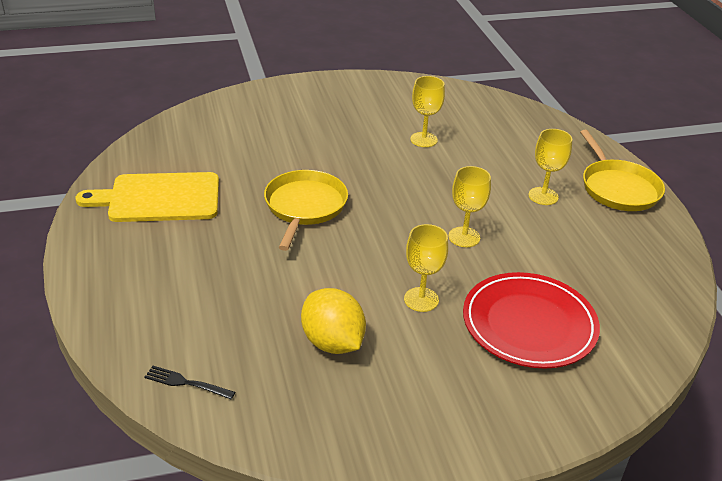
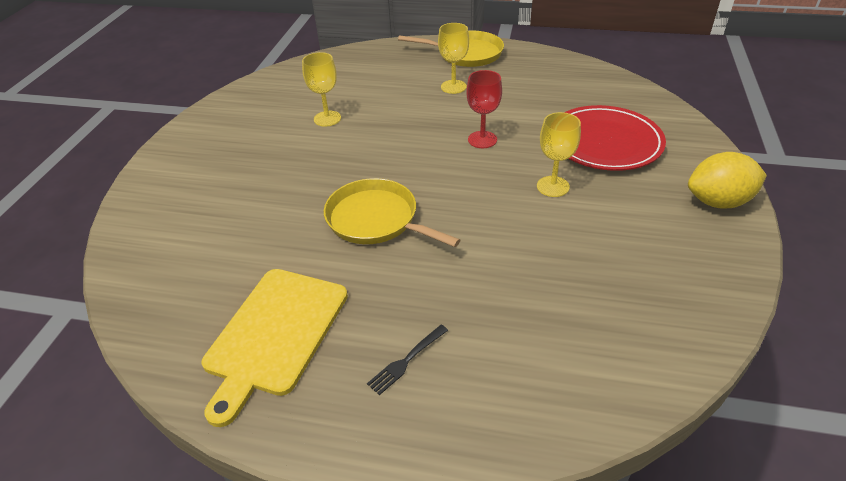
camera: 60 degrees left, 5 degrees up
(186, 383) = (616, 380): black fork -> black fork (406, 360)
(332, 342) = (589, 255): yellow lemon -> yellow lemon (718, 202)
(464, 237) = (482, 139): yellow goblet -> red goblet

